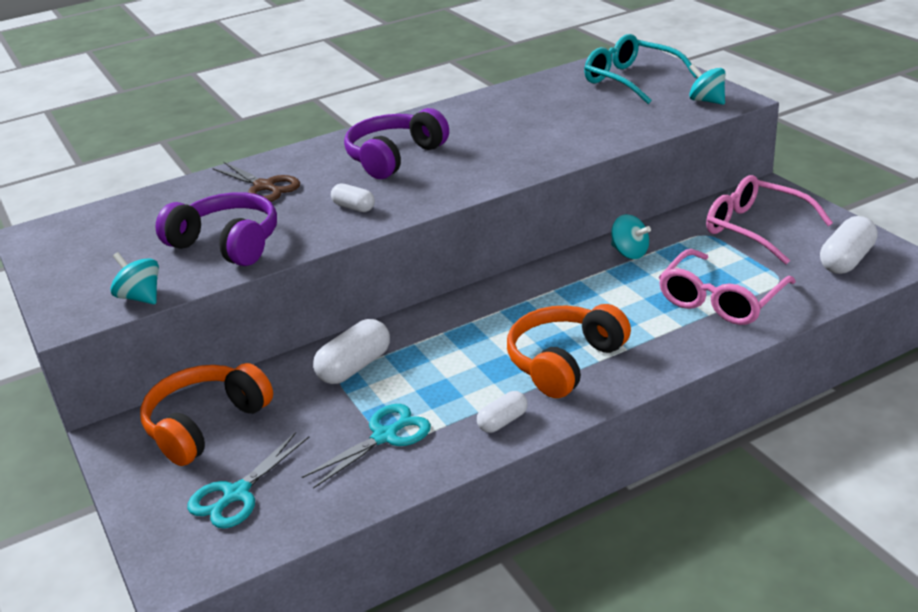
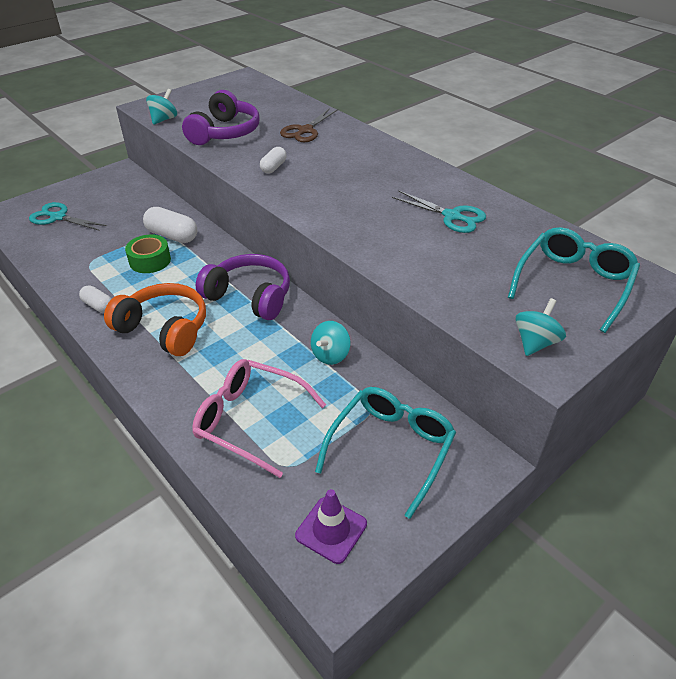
camera: 75 degrees right, 10 degrees up
(205, 425) = (123, 195): orange headphones -> none
(385, 436) = (95, 259): turquoise scissors -> turquoise scissors (452, 216)
(394, 157) = (358, 172): purple headphones -> purple headphones (249, 296)
(410, 383) = (150, 260): none -> green tape
(756, 229) = (390, 449): pink glasses -> turquoise glasses
(846, 260) = (331, 530): white capsule -> purple traffic cone

